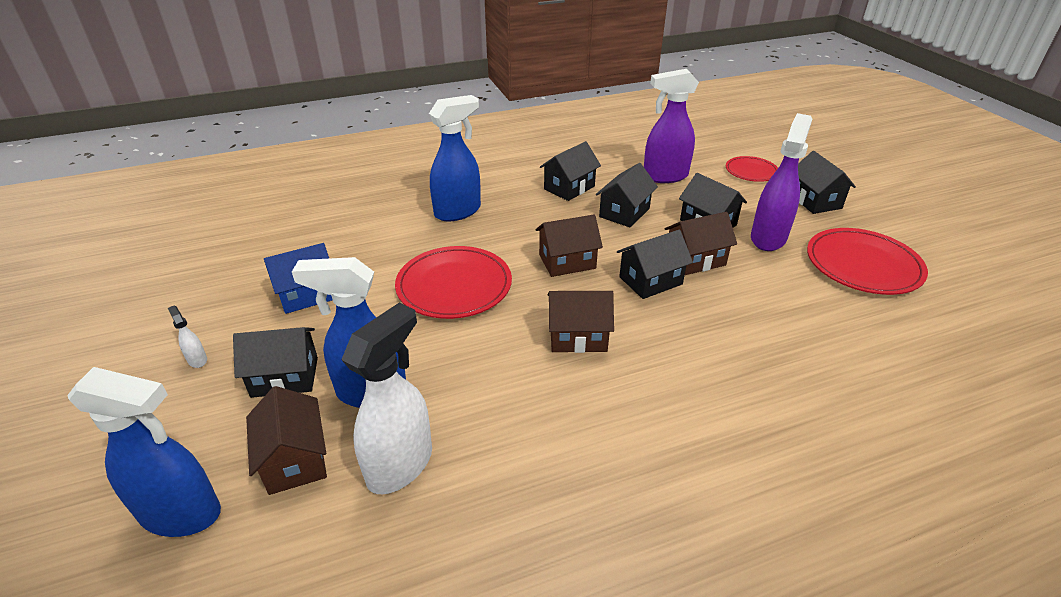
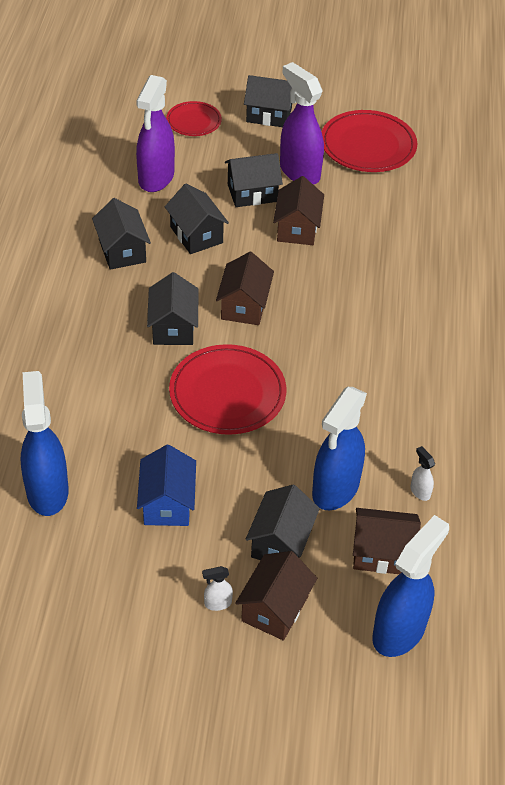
camera: 65 degrees left, 10 degrees up
(401, 464) = (420, 491): white spray bottle -> white spray bottle, size x0.41
(458, 211) = (101, 348): blue spray bottle -> blue spray bottle (47, 491)
(578, 336) = (346, 342): brown house -> brown house (274, 608)
(650, 281) = (306, 268): black house -> black house (173, 327)

